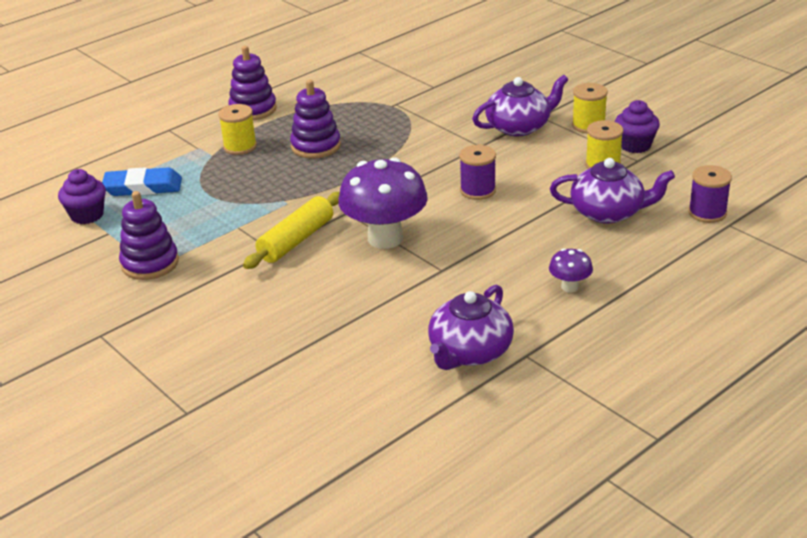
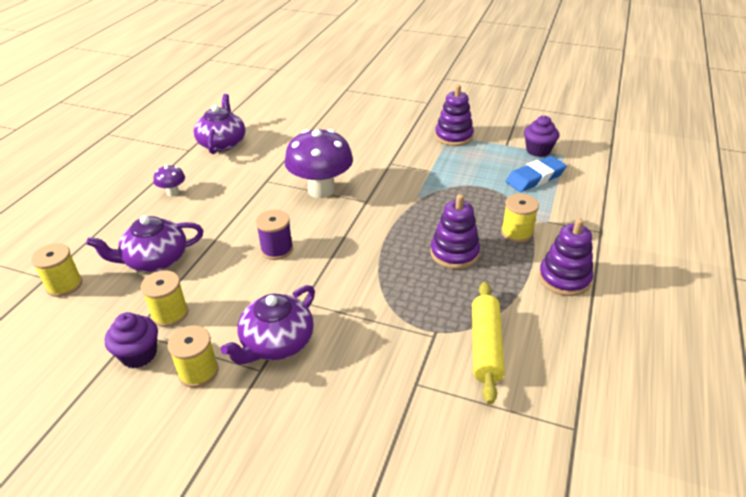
camera: 150 degrees right, 5 degrees up
(296, 240) = (381, 173): yellow rolling pin -> yellow rolling pin (485, 346)
(707, 213) = (64, 285): purple spool -> yellow spool

